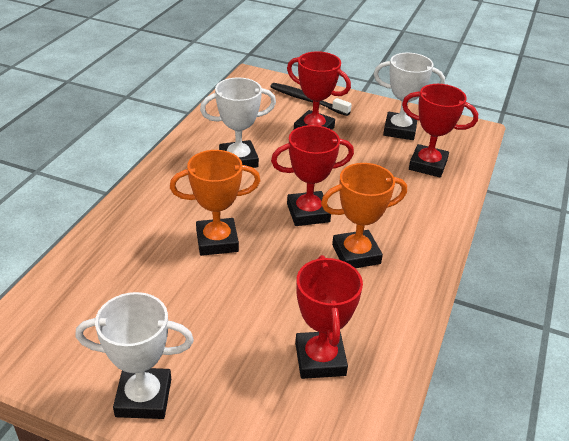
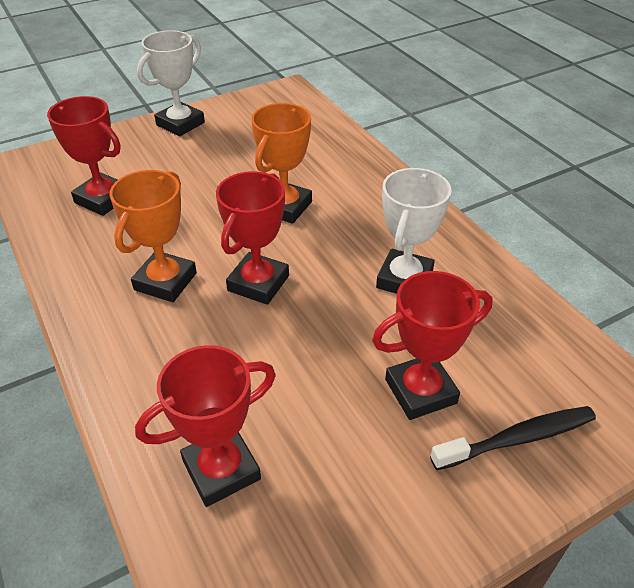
camera: 130 degrees right, 5 degrees up
(399, 130) = (336, 510): white trophy -> none

